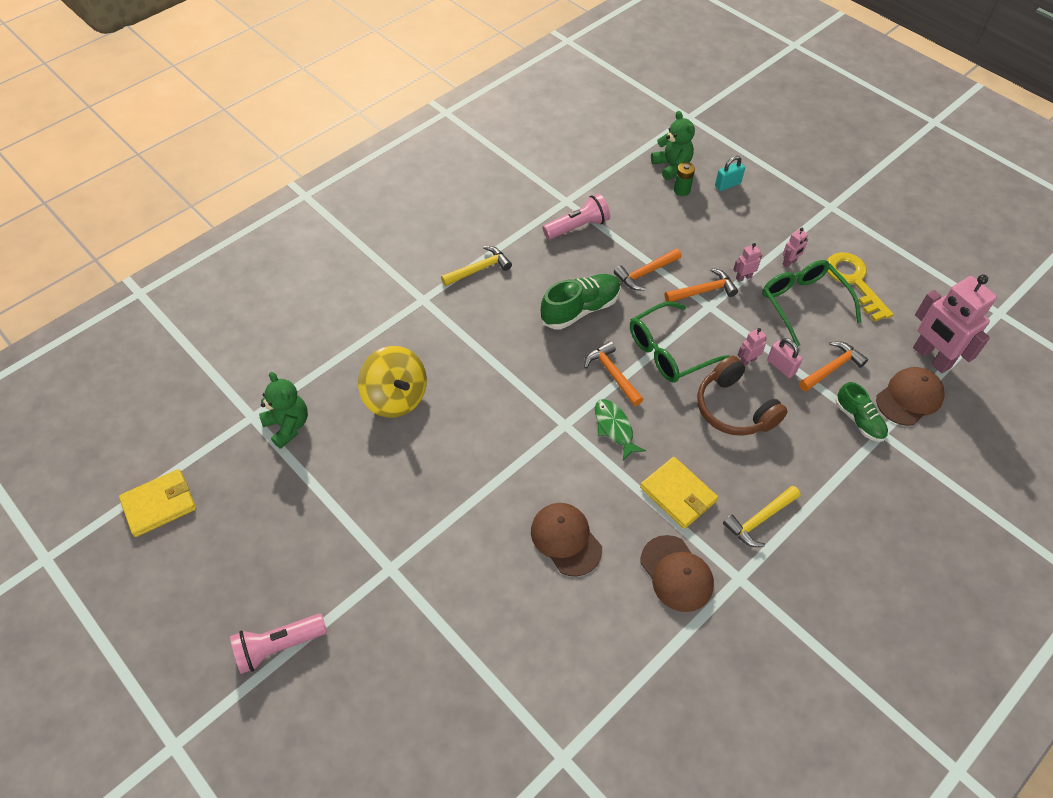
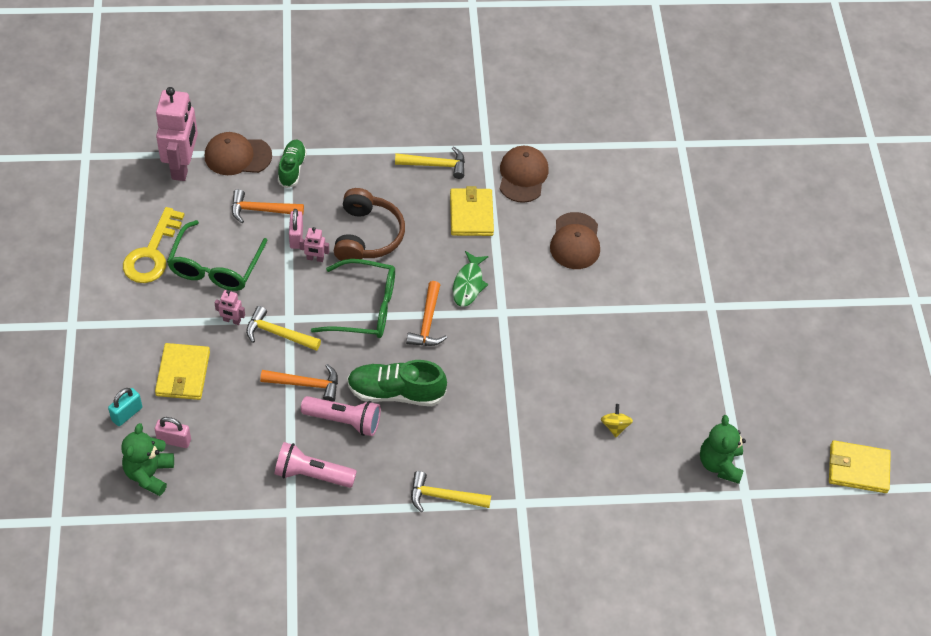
camera: 145 degrees left, 0 degrees up
(279, 646) = (817, 310): pink flashlight -> pink flashlight (344, 421)
(396, 397) = (615, 426): yellow spinning top -> yellow spinning top, size x0.45
(681, 190) = (174, 440): green battery -> pink padlock
(703, 291) = (278, 334): orange hammer -> yellow hammer
(727, 185) = (127, 414): turquoise padlock -> turquoise padlock turned 60 degrees counterclockwise
(728, 226) = (183, 373): none -> yellow wallet
(789, 262) = (178, 305): pink robot -> none

